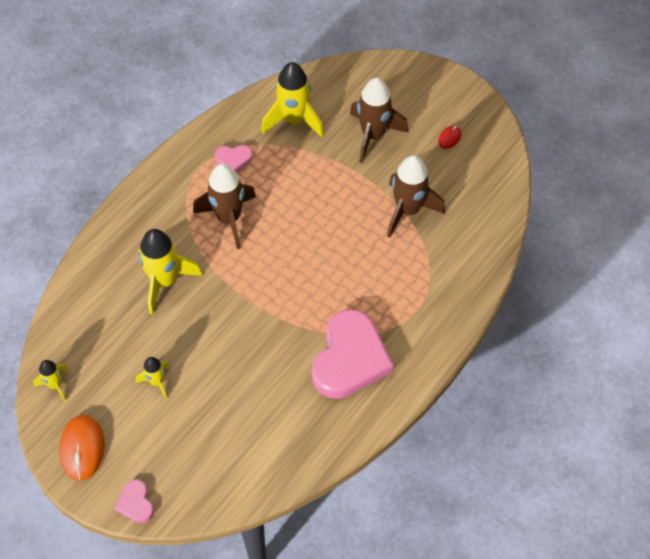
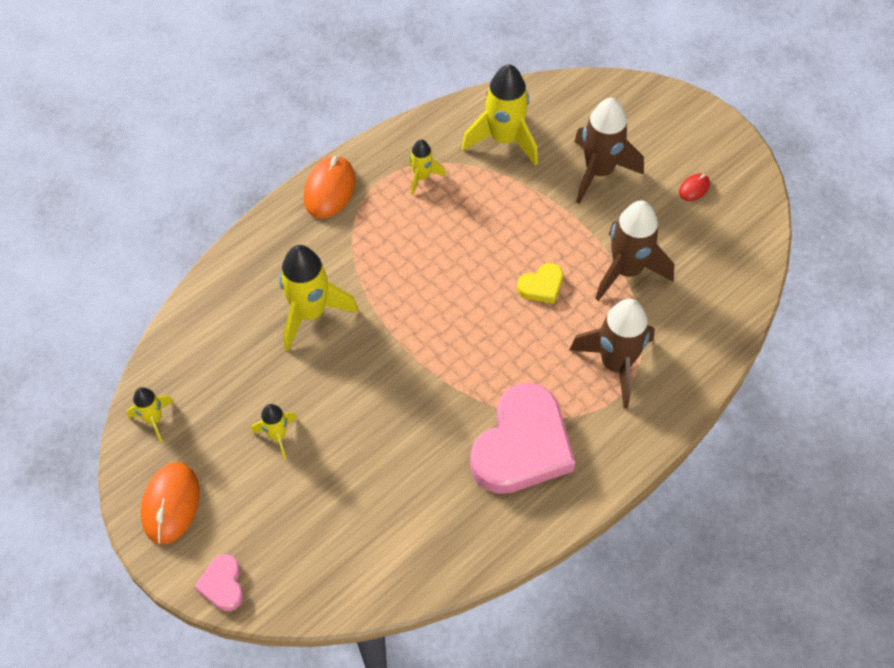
camera: 10 degrees right, 0 degrees up
(161, 180) = (329, 189): none -> orange mouse
(228, 218) = (403, 247): brown rocket -> brown rocket (615, 364)
(233, 160) = (422, 177): pink heart -> yellow rocket
(343, 232) = (541, 286): none -> yellow heart

